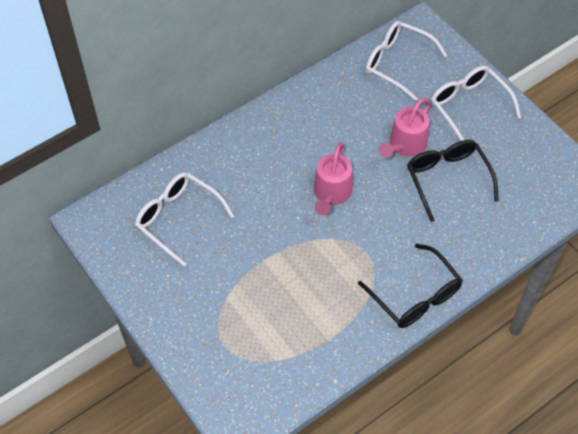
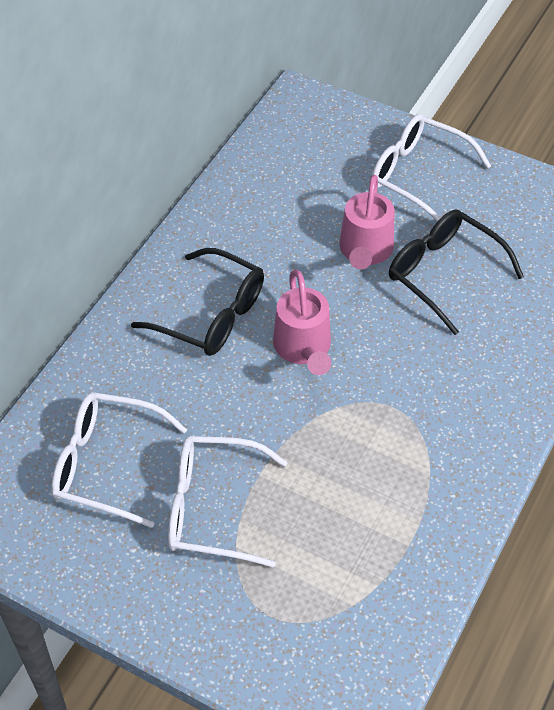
camera: 25 degrees left, 5 degrees down
(397, 63) = (297, 153): white glasses -> white glasses (213, 508)
(415, 295) = (489, 438): black glasses -> black glasses (211, 314)

